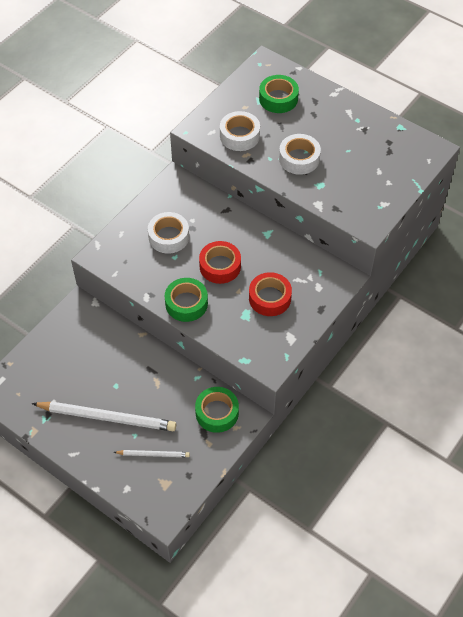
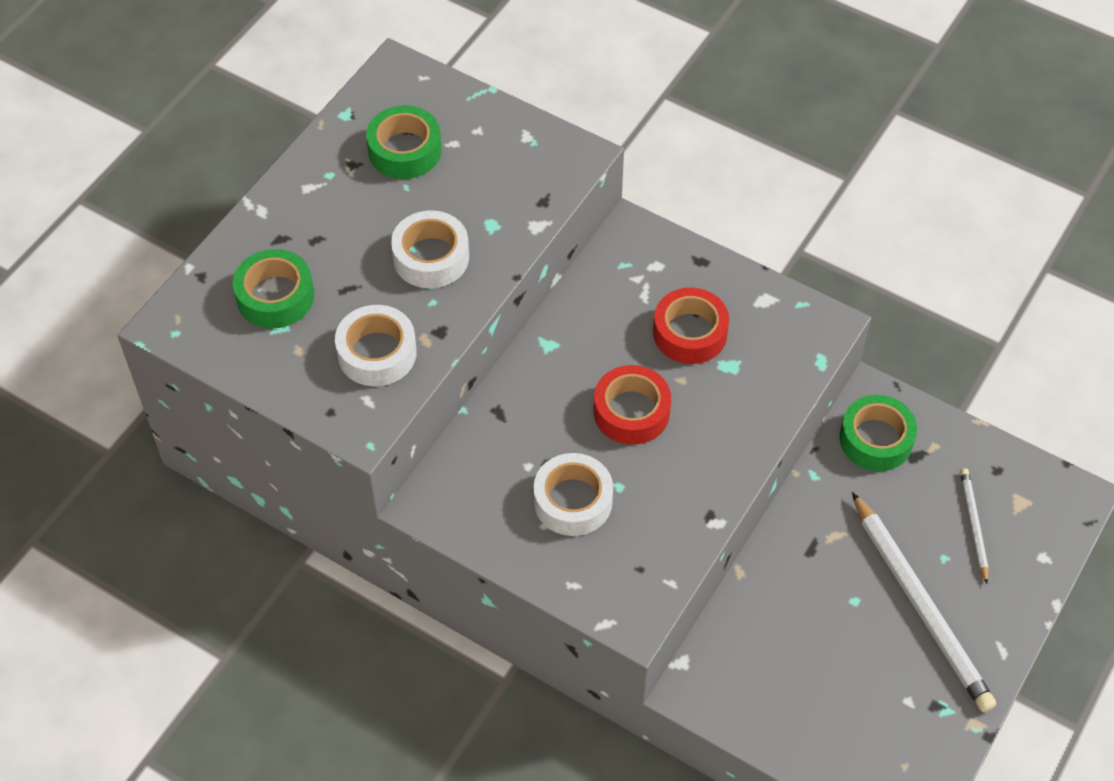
camera: 95 degrees left, 0 degrees up
(107, 417) = (921, 605): white pencil -> white pencil turned 150 degrees clockwise
(186, 303) = (721, 457): green tape -> green tape (405, 150)

